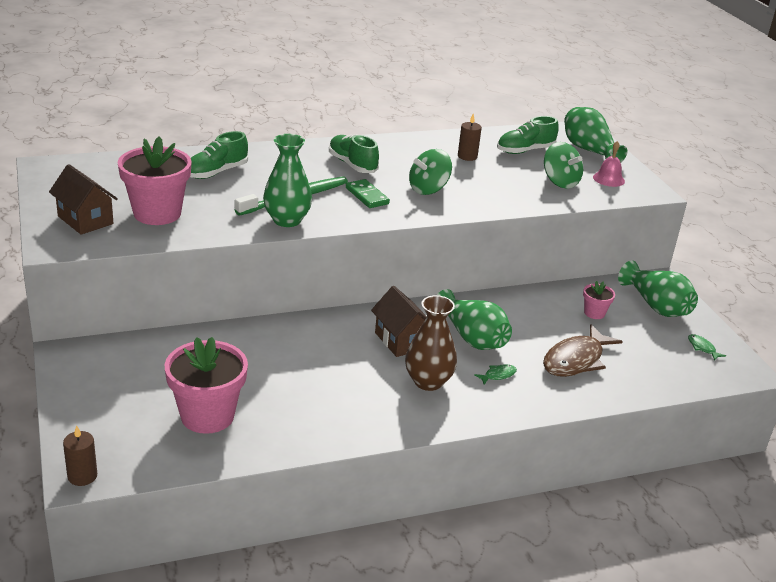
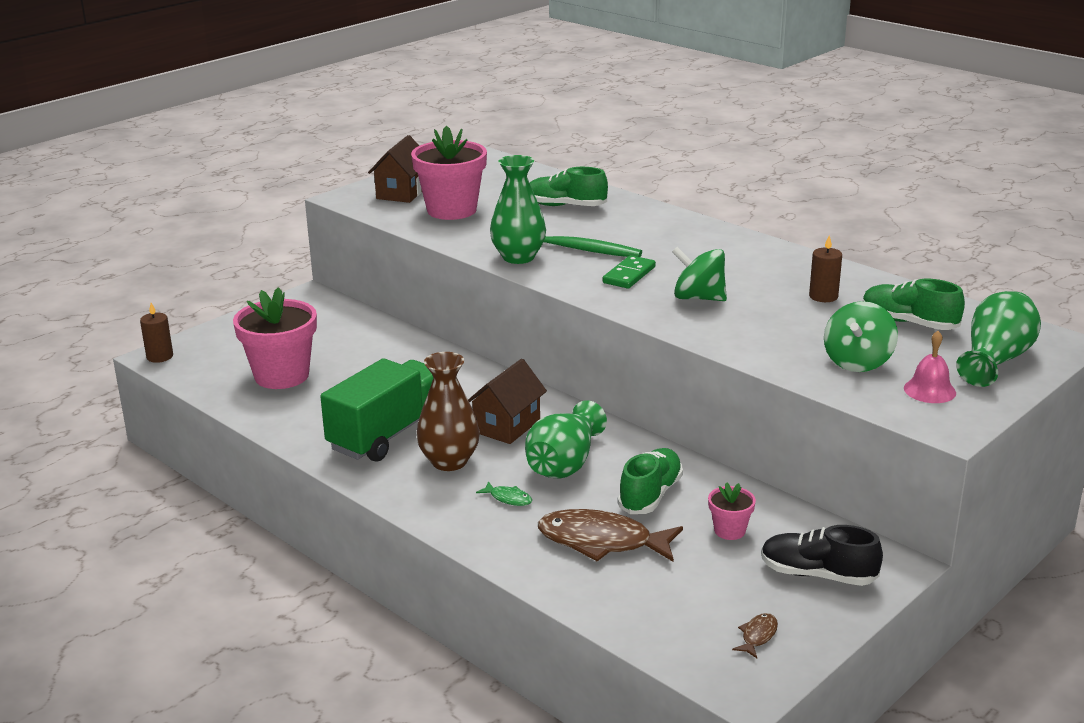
camera: 65 degrees right, 5 degrees down
(352, 164) = (689, 250): green shoe -> green shoe (650, 495)
(362, 394) = (389, 434): none -> green truck
(656, 306) = (817, 575): green vase -> black shoe
(702, 348) = (757, 636): green fish -> brown fish

